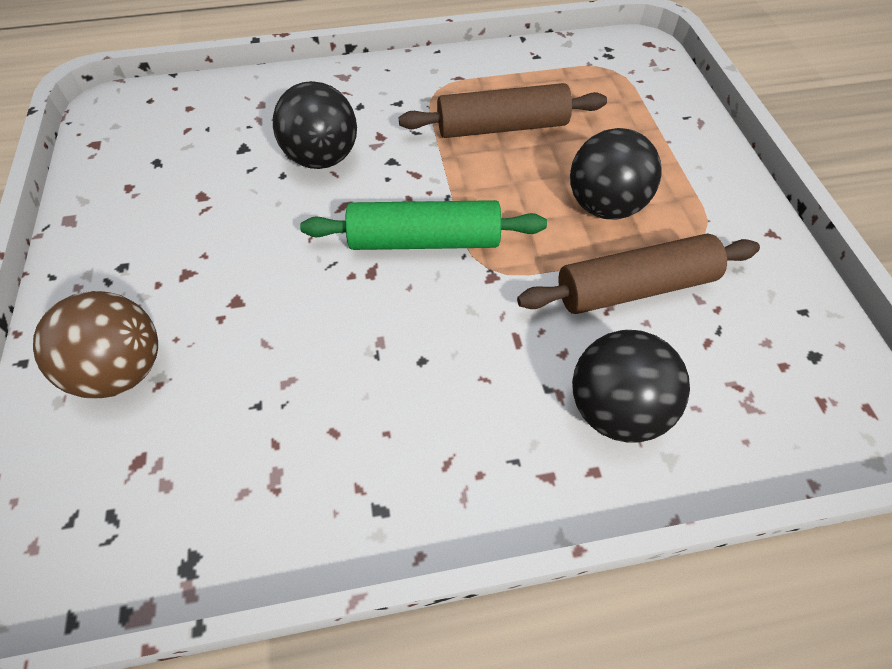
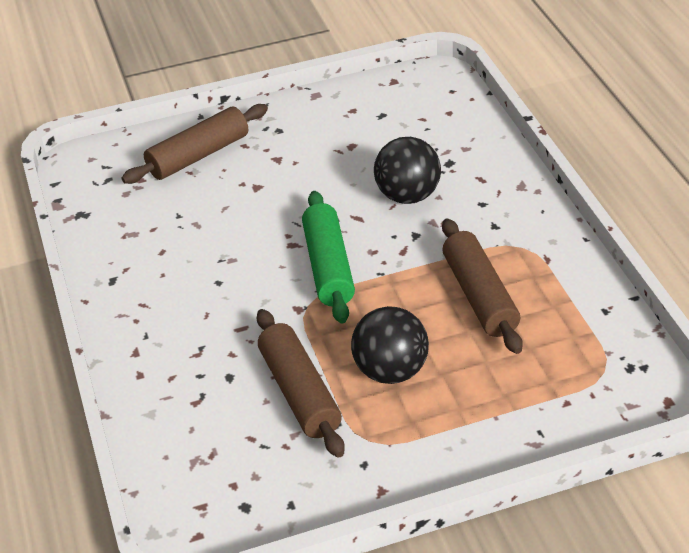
camera: 85 degrees right, 15 degrees down
(123, 370) = (198, 155): brown ball -> brown rolling pin
(615, 409) = (187, 383): black ball -> none

